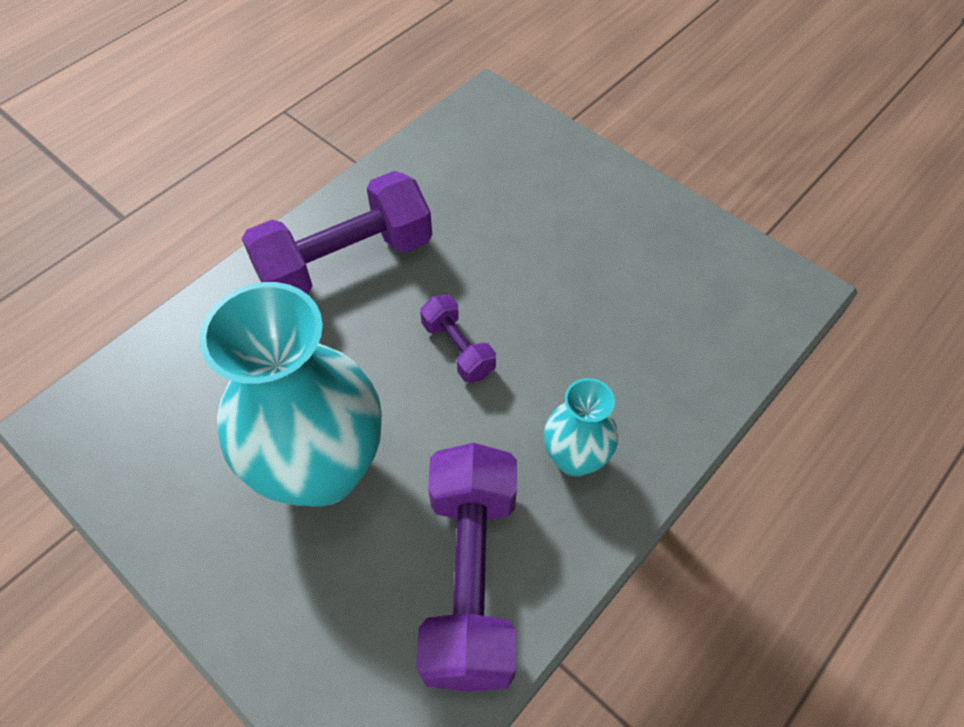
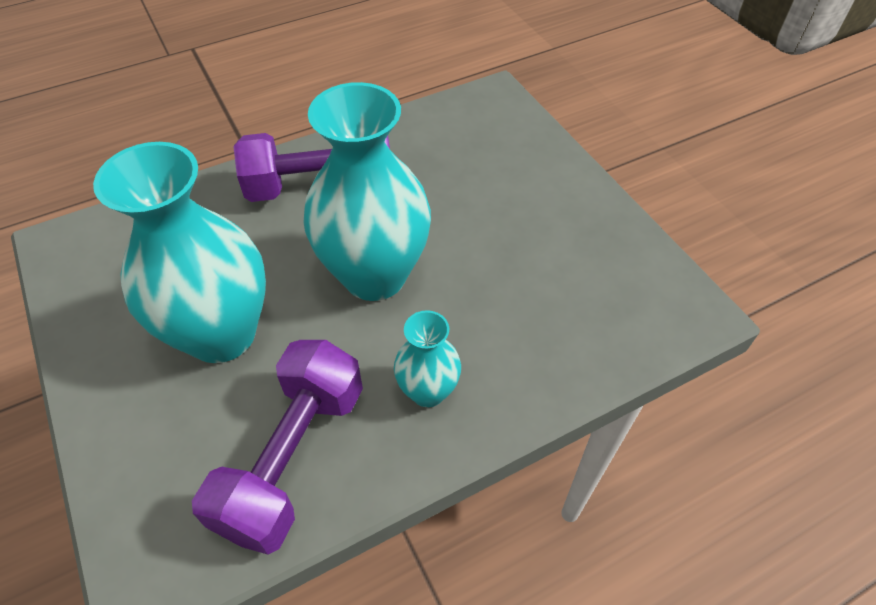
camera: 20 degrees right, 5 degrees down
(458, 349) = (374, 275): purple dumbbell -> turquoise vase

